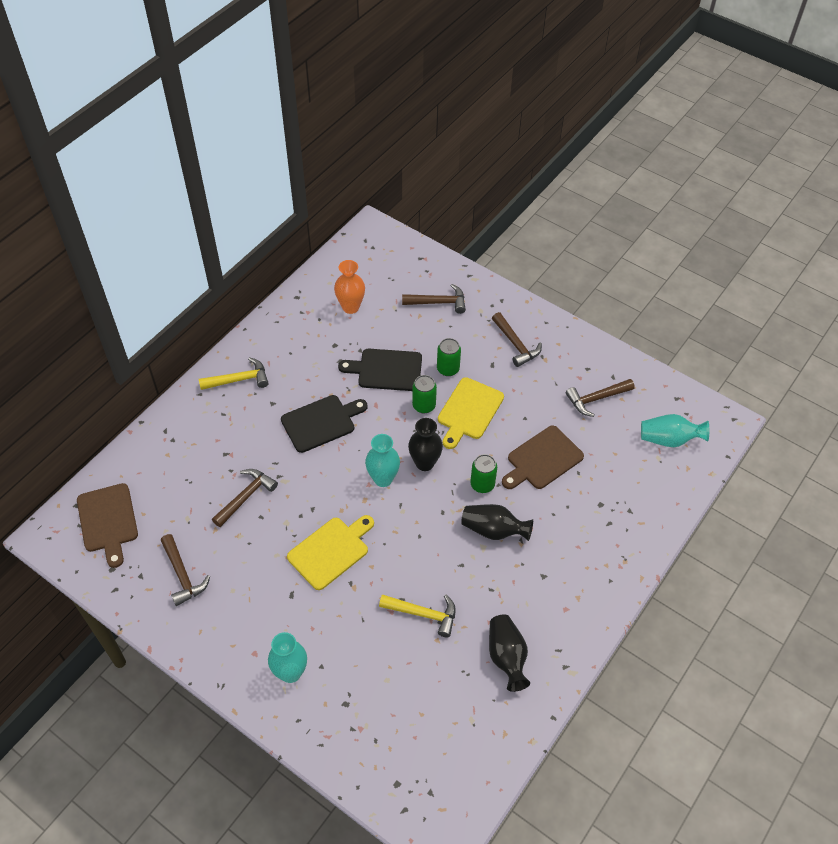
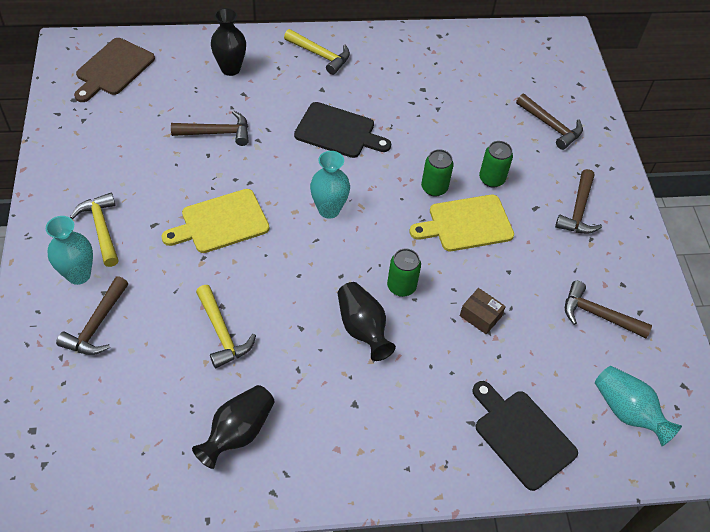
camera: 45 degrees right, 0 degrees up
(182, 575) = (107, 144): brown hammer -> brown hammer (96, 325)
(262, 631) = (101, 228): none -> yellow hammer
(331, 551) = (221, 222): yellow cutting board -> yellow cutting board turned 150 degrees clockwise
(350, 307) = (472, 74): orange vase -> none
(386, 370) = (439, 138): black cutting board -> black cutting board (522, 436)
(424, 463) = (377, 228): black vase -> black vase (230, 69)
(542, 459) = (480, 316): brown cutting board -> brown box

